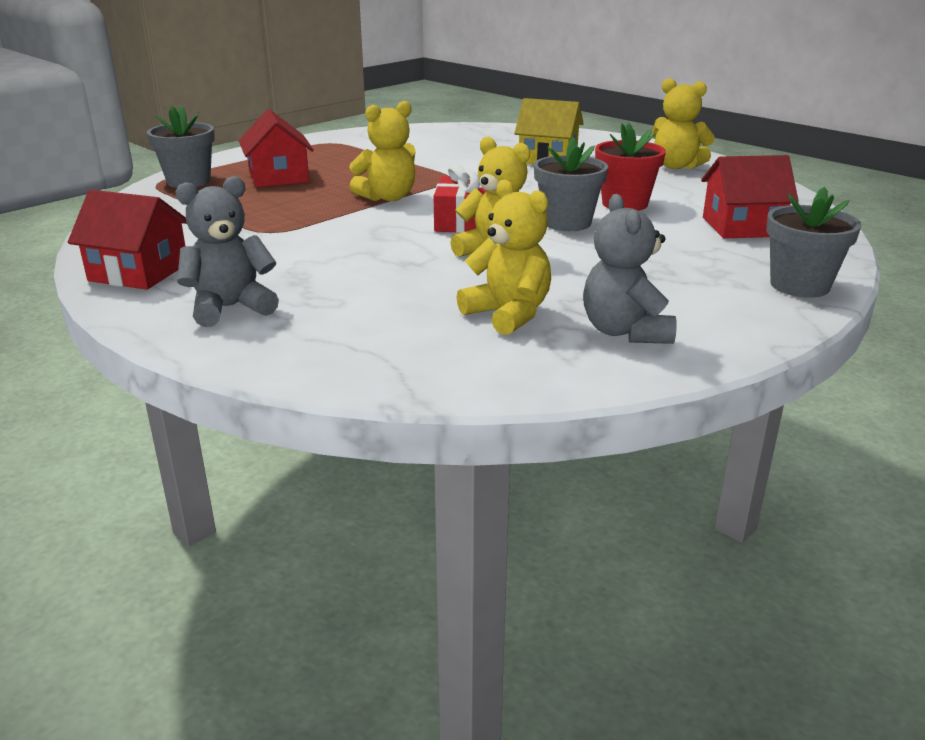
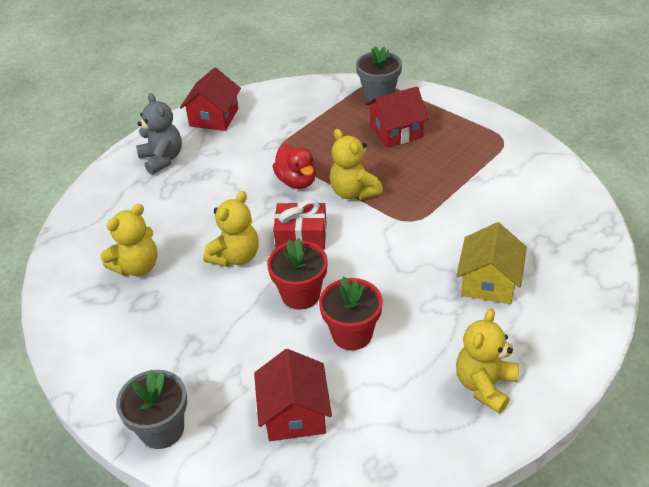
camera: 90 degrees right, 15 degrees up
(350, 222) = (297, 181): none -> red duck
(567, 223) = (300, 295): grey flower pot -> red flower pot
(625, 331) = (104, 320): grey teddy bear -> none

